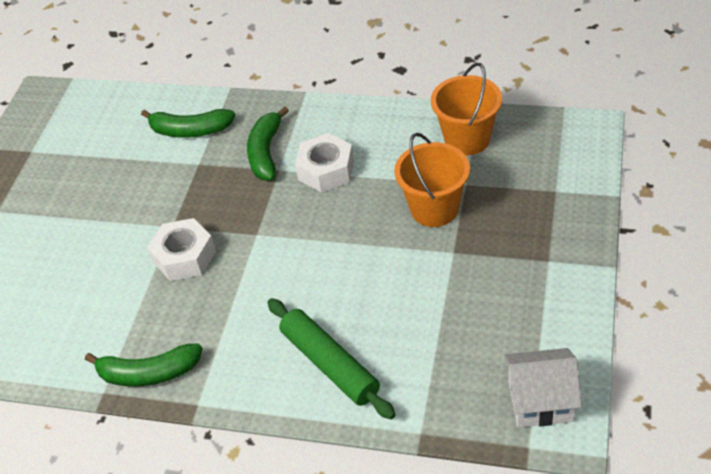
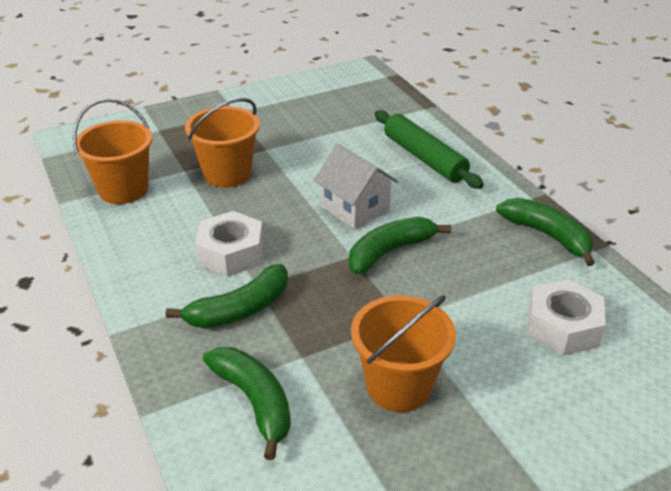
camera: 135 degrees left, 10 degrees down
(131, 194) = (398, 386): none -> orange bucket
(184, 257) = (426, 286): white nut -> white nut (562, 327)
(237, 258) = (390, 251): none -> green banana
(330, 364) = (424, 158): green rolling pin -> green rolling pin turned 45 degrees counterclockwise
(540, 401) = (352, 81): white house -> white house (355, 208)

